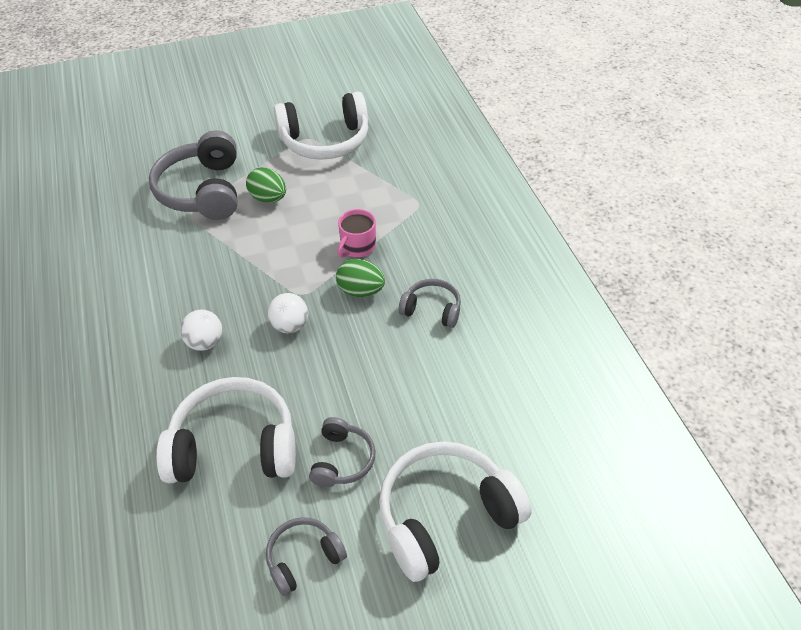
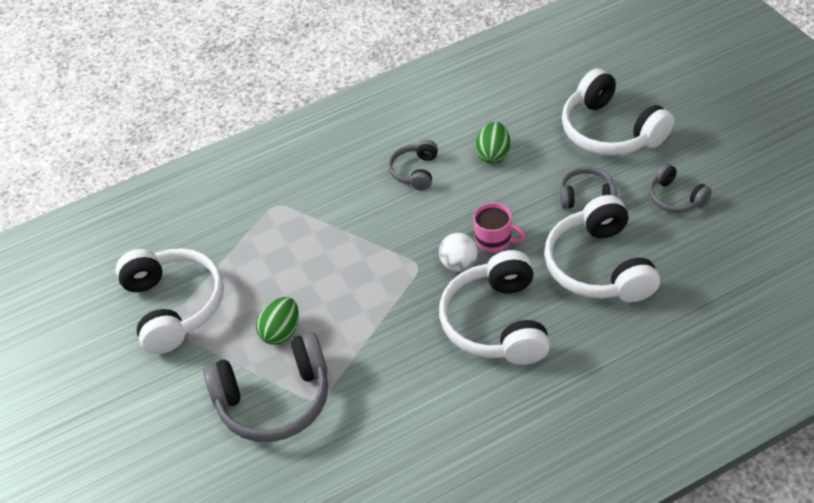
camera: 95 degrees left, 0 degrees up
(205, 342) = (496, 323): white ball -> white headphones
(357, 247) = (345, 239): pink mug -> pink mug (494, 240)
(360, 291) = (403, 224): green egg -> green egg (493, 155)

